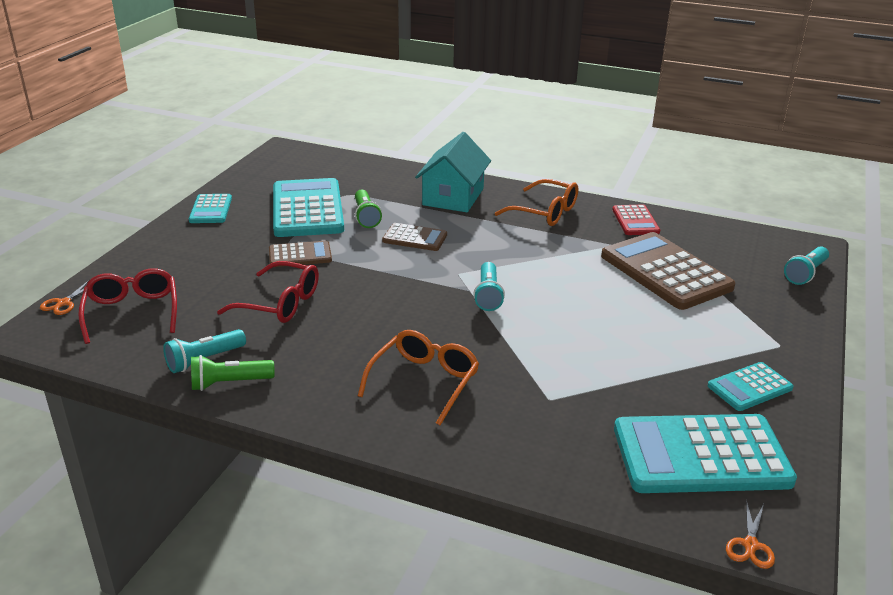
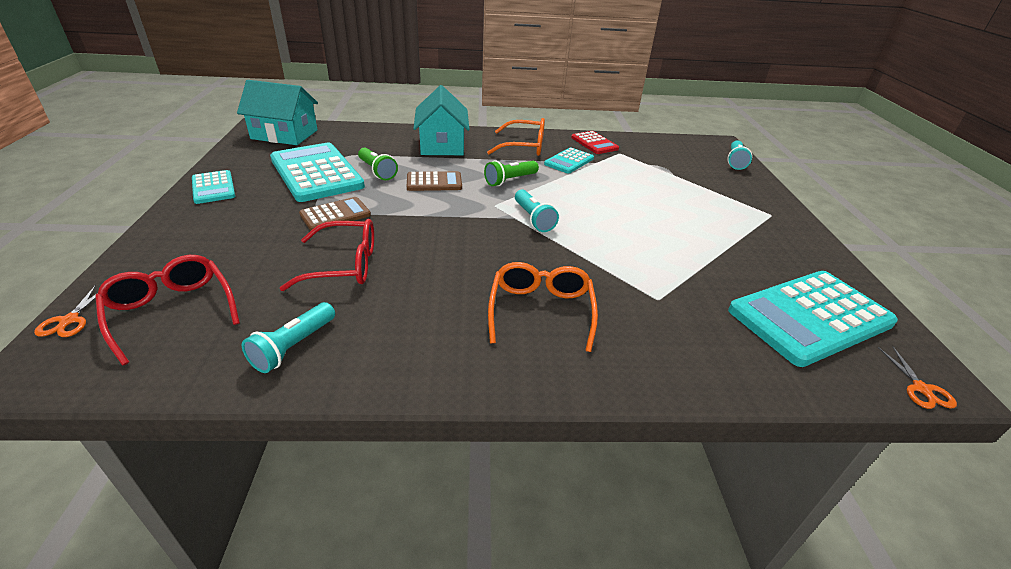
camera: 25 degrees left, 5 degrees up
(229, 383) = (339, 366): green flashlight -> green flashlight (510, 180)
(301, 162) = (284, 134): none -> turquoise house
(665, 272) = (648, 176): brown calculator -> none
(750, 387) = (785, 251): turquoise calculator -> turquoise calculator (569, 161)

